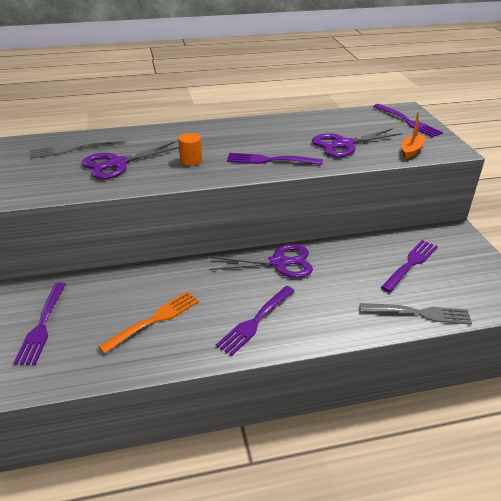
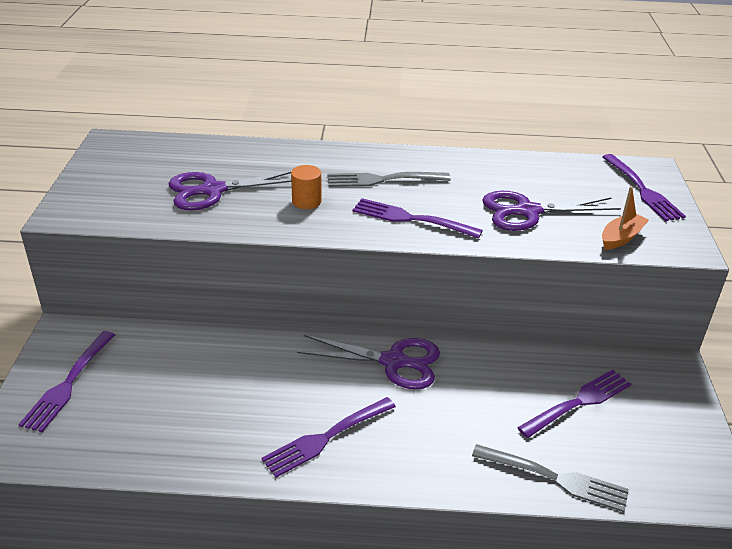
camera: 15 degrees right, 0 degrees up
(75, 148) = (171, 158): grey fork -> grey fork (383, 179)
(154, 320) = (200, 407): orange fork -> none

